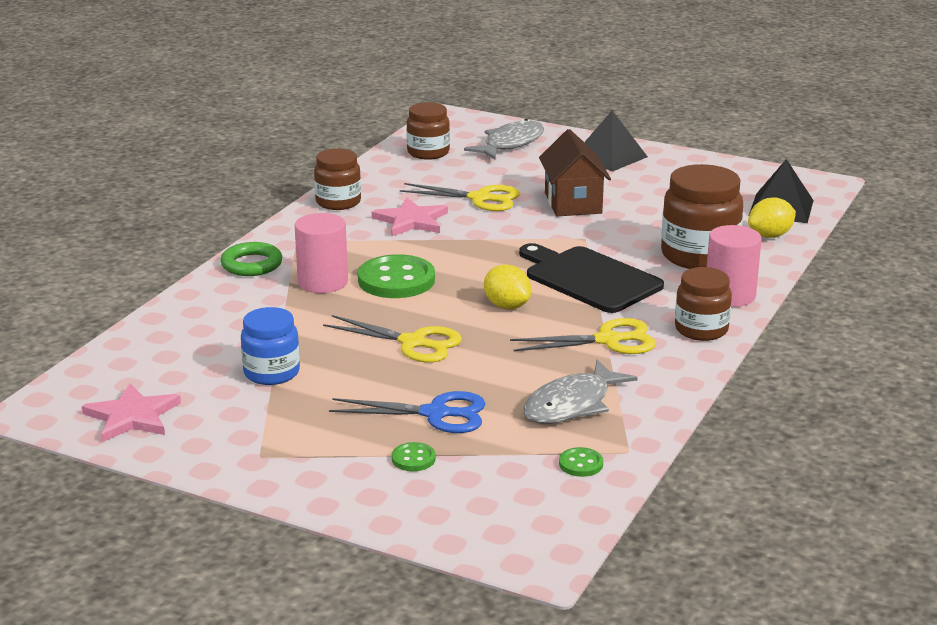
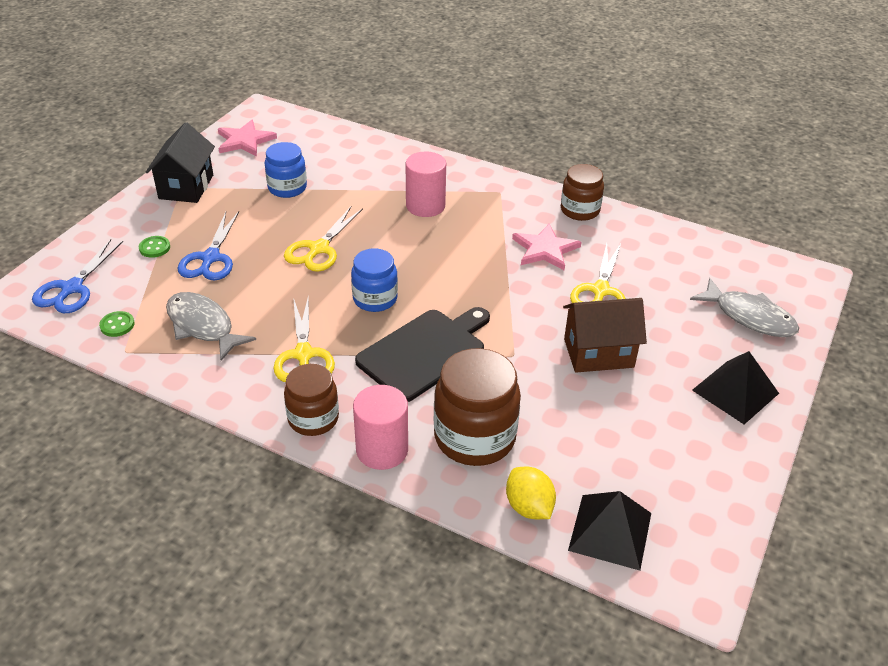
camera: 90 degrees right, 15 degrees up
(251, 264) = (457, 173): green ring -> none
(258, 452) = (186, 187): none -> black house
(396, 280) = (427, 241): green button -> none
(428, 152) = (707, 261): brown jar -> none
(507, 306) = (375, 299): yellow lemon -> blue jar
(510, 512) = (72, 288): none -> blue scissors

